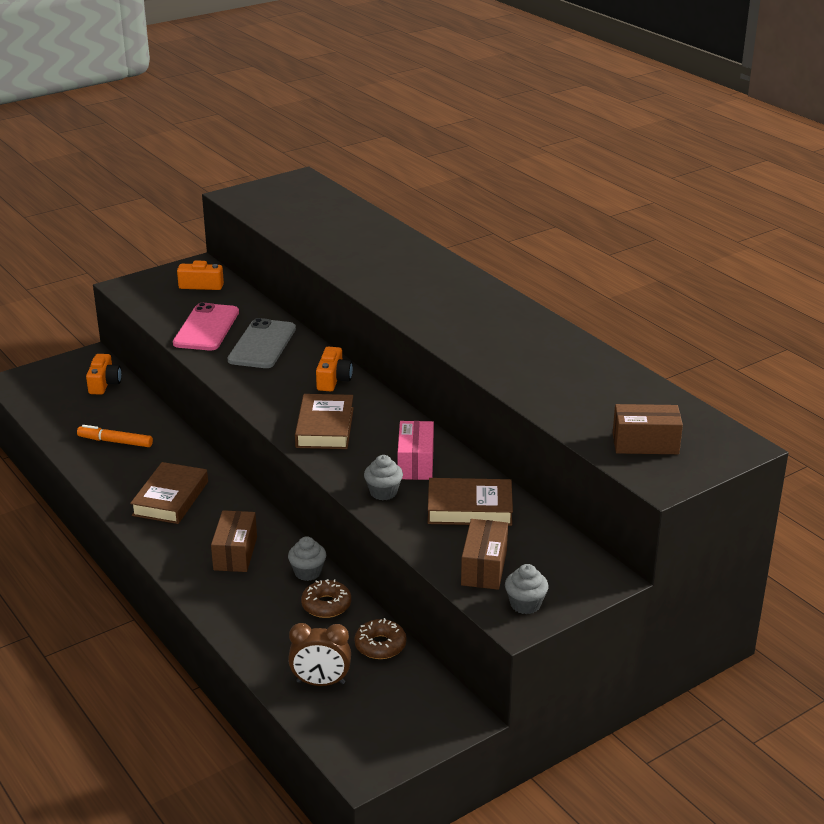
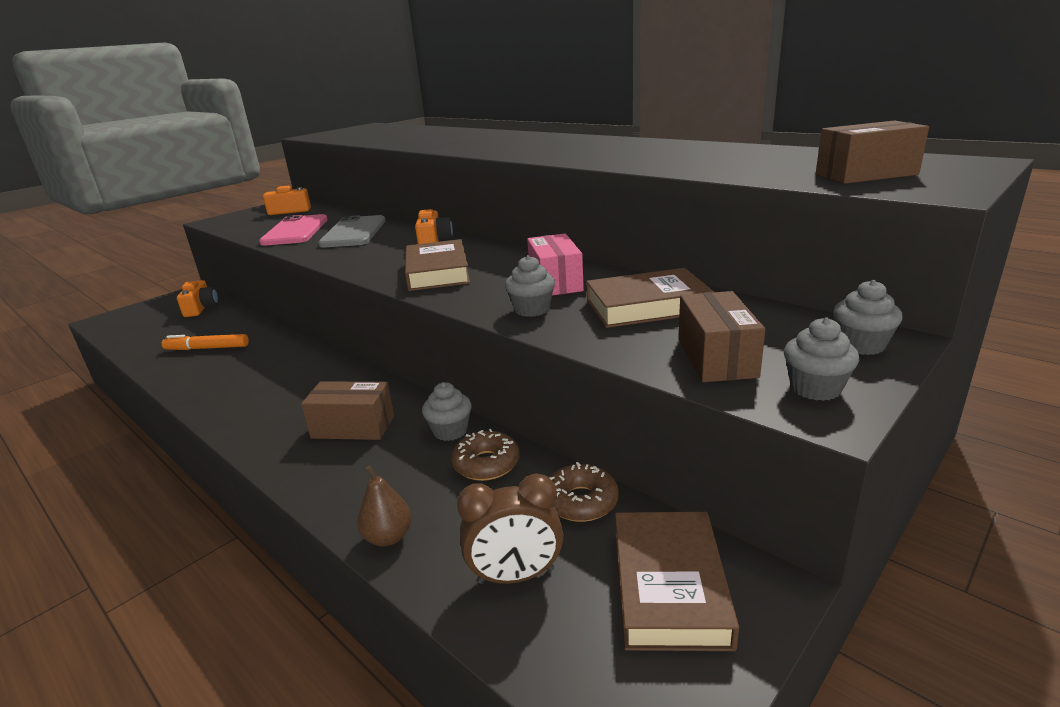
camera: 10 degrees left, 5 degrees down
(170, 498) = (268, 386): brown book -> brown book (669, 586)
(235, 553) = (353, 427): brown box -> brown box turned 75 degrees counterclockwise
(248, 643) = (388, 537): none -> brown pear
(585, 578) = (861, 345): none -> grey cupcake

